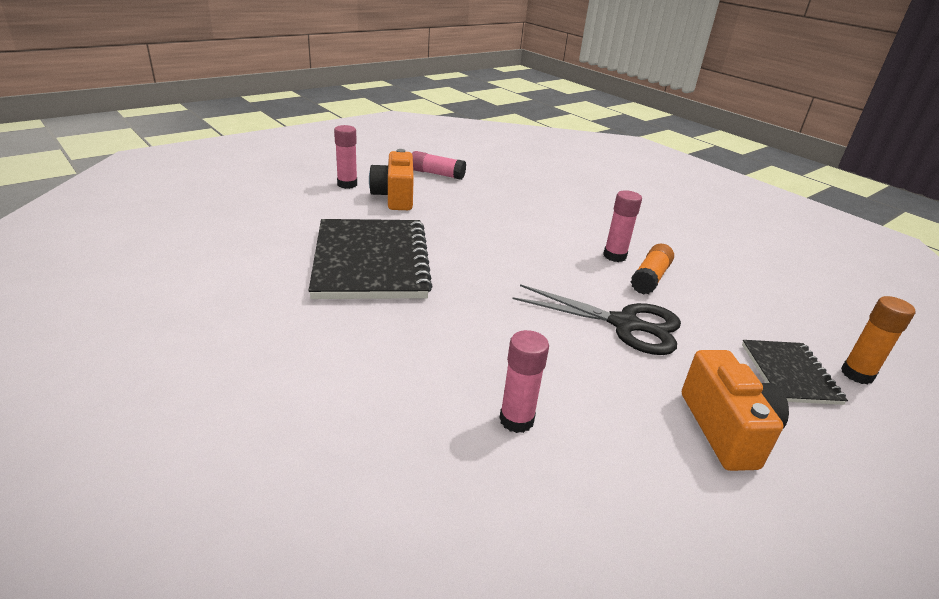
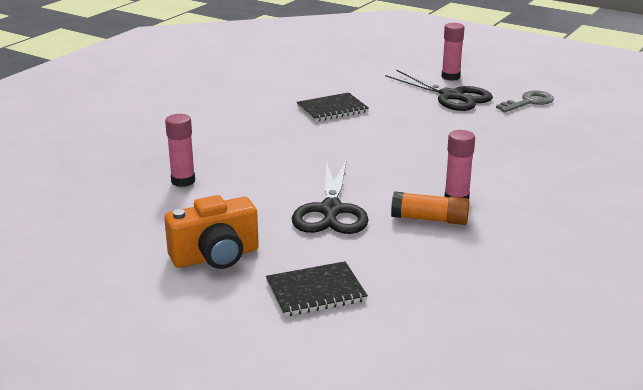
camera: 75 degrees right, 5 degrees down
(370, 261) = (332, 109): black notebook -> black notebook, size x0.52
(395, 197) = (451, 96): orange camera -> black scissors
(436, 174) = (529, 102): pink glue stick -> grey key
(857, 374) = (344, 332): orange glue stick -> none

